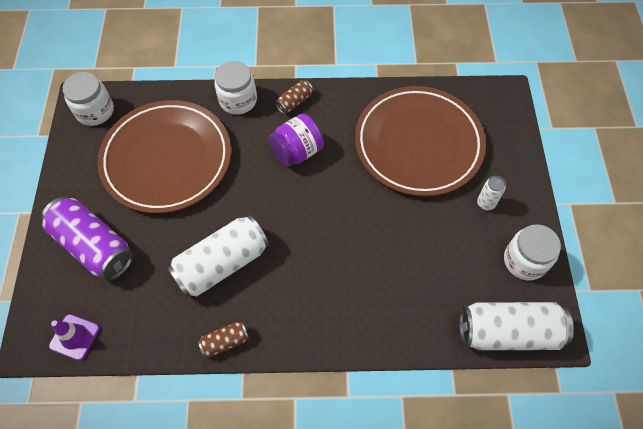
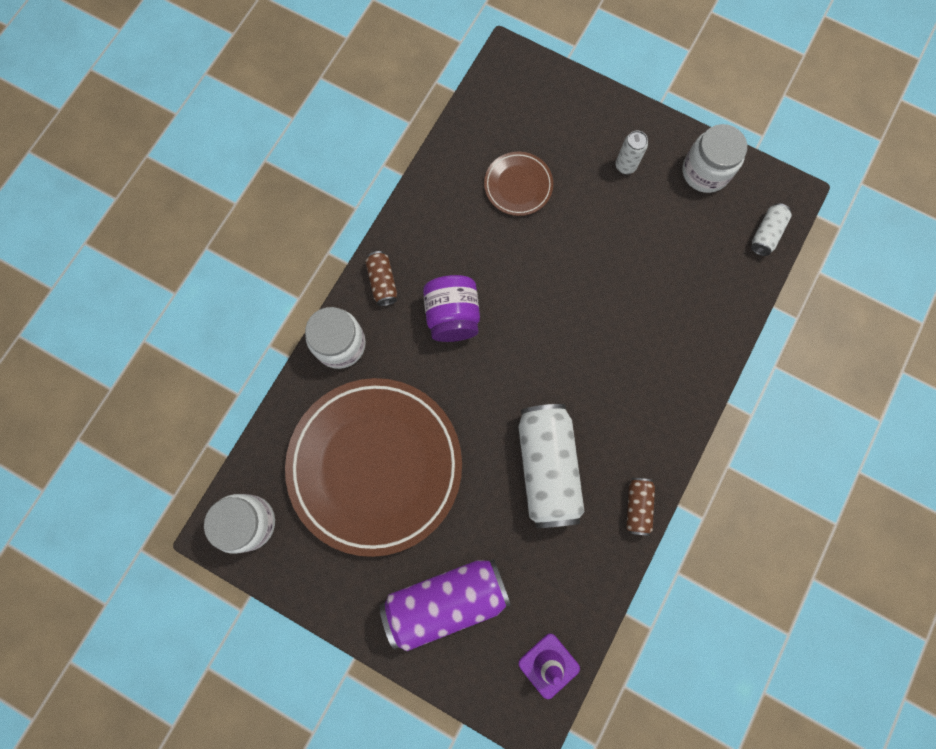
camera: 60 degrees left, 15 degrees up
(418, 144) = (518, 185): brown plate -> brown plate, size x0.43
(508, 332) = (766, 234): white can -> white can, size x0.47

